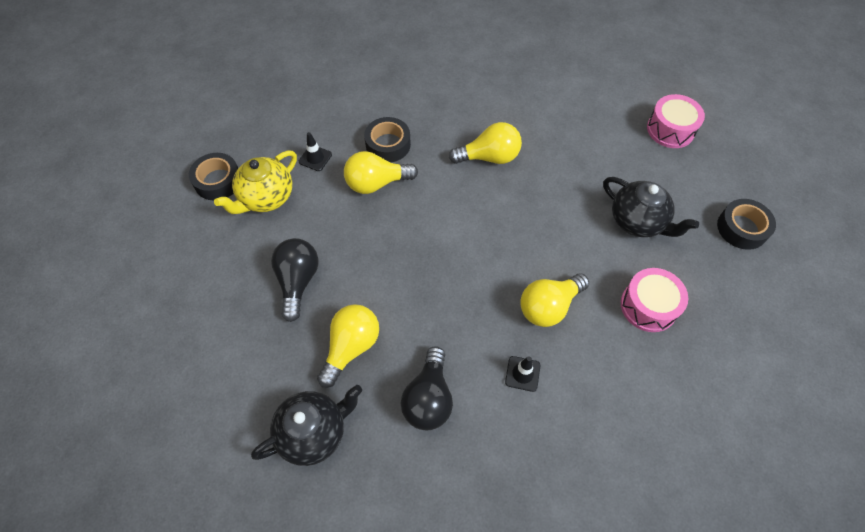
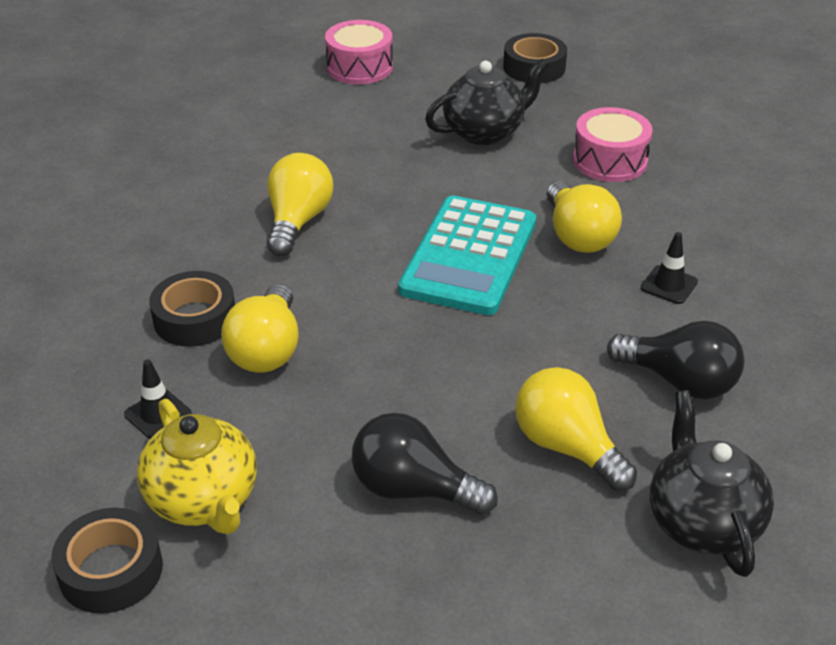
camera: 70 degrees left, 20 degrees down
(498, 251) = (469, 256): none -> turquoise calculator

